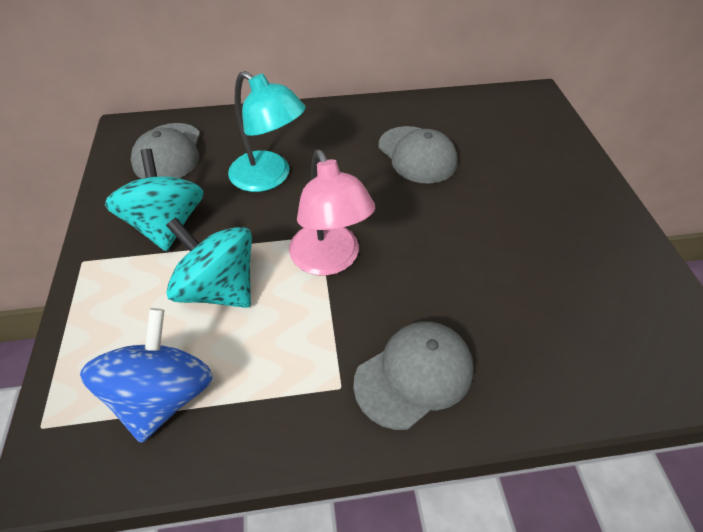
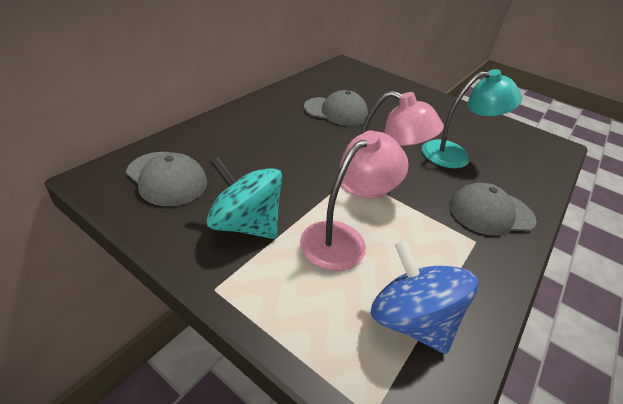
camera: 50 degrees left, 10 degrees down
(219, 288) = (343, 238): turquoise spinning top -> pink lamp
(269, 177) = (271, 159): turquoise lamp -> turquoise lamp (455, 154)
(414, 375) = (490, 213): grey cap -> grey cap turned 105 degrees counterclockwise

